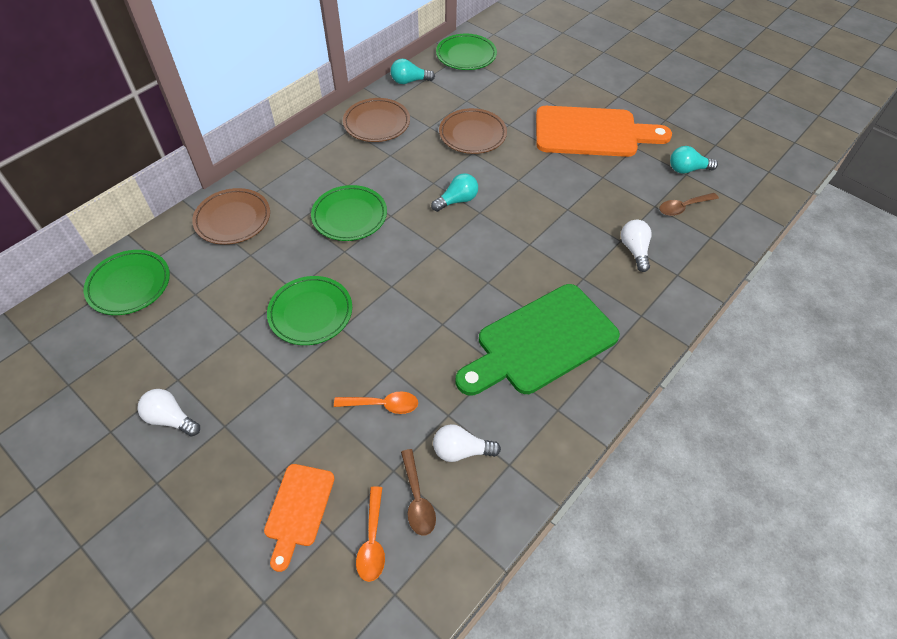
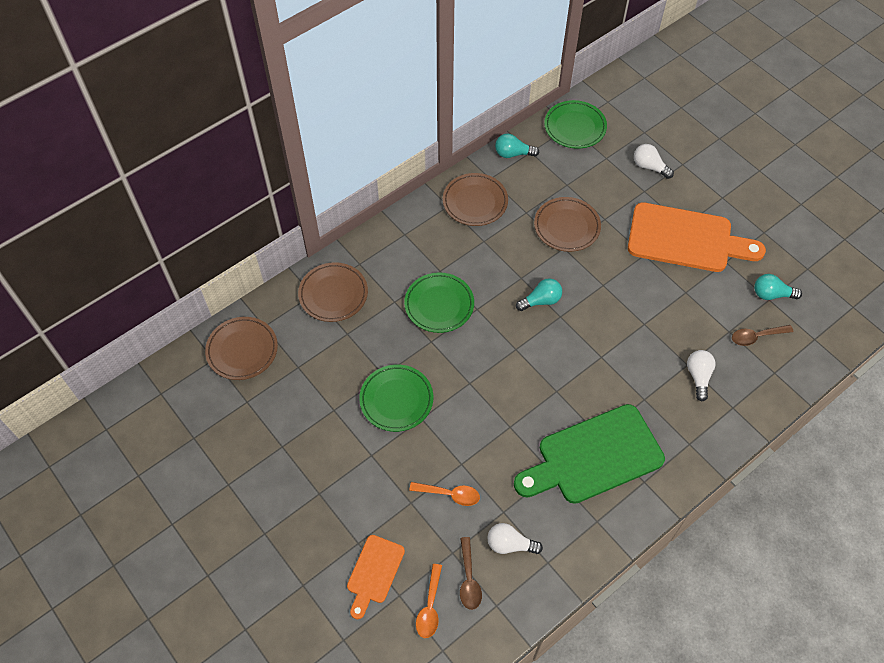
camera: 10 degrees right, 5 degrees up
(129, 285) = (242, 350): green plate -> brown plate
(171, 418) = (276, 480): white light bulb -> white light bulb (649, 167)

